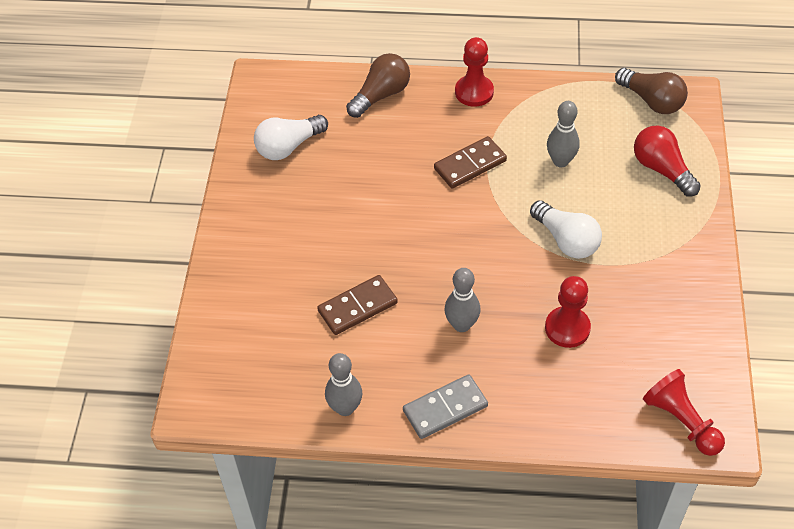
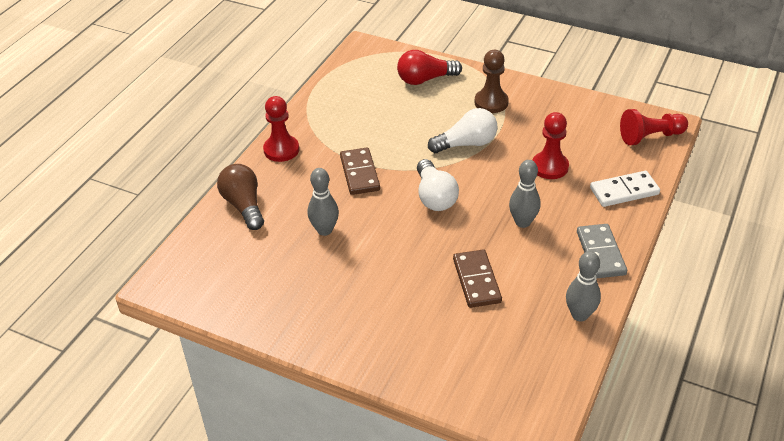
camera: 70 degrees left, 10 degrees down
(288, 147) = (263, 283): white light bulb -> white light bulb (434, 197)
(560, 161) = (387, 124): grey bowling pin -> grey bowling pin (324, 230)
(561, 412) = (624, 191): none -> white domino
(652, 101) = (356, 64): brown light bulb -> none
(655, 242) = (491, 102): none -> brown pawn

